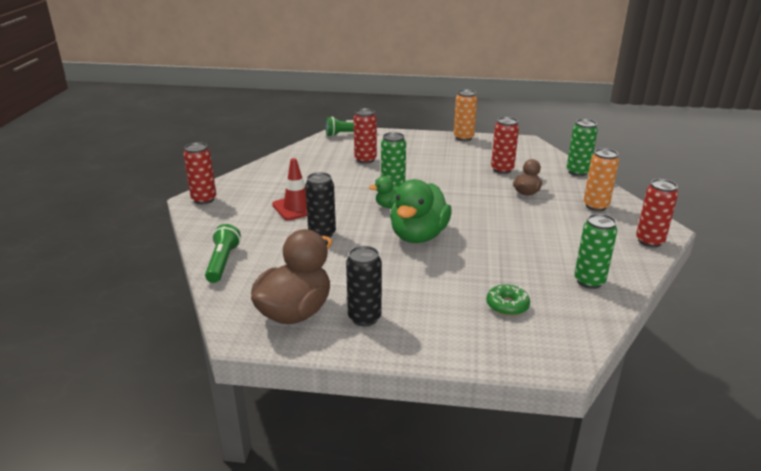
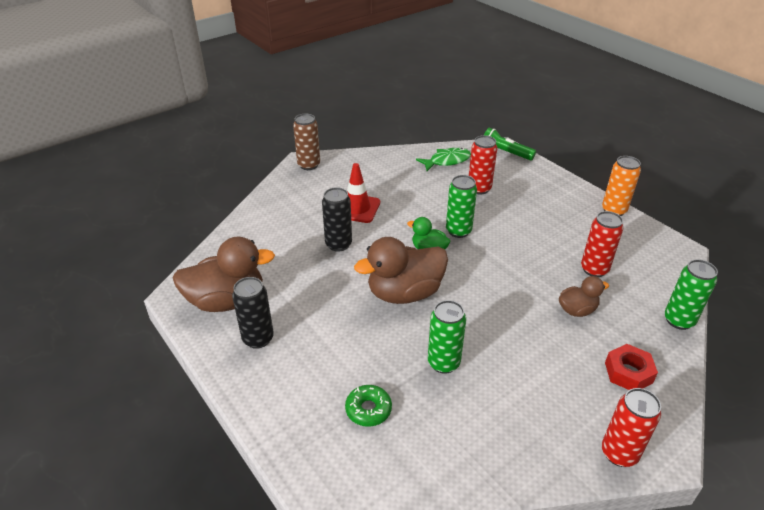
camera: 45 degrees right, 10 degrees up
(204, 199) = (309, 165): red can -> brown can
(222, 262) = (245, 228): green flashlight -> none
(315, 154) = (447, 161): none -> green fish
(418, 236) = (404, 293): green duck -> brown duck
(589, 281) = (476, 445): green can -> green can (443, 363)
(595, 206) = (628, 372): orange can -> red nut

